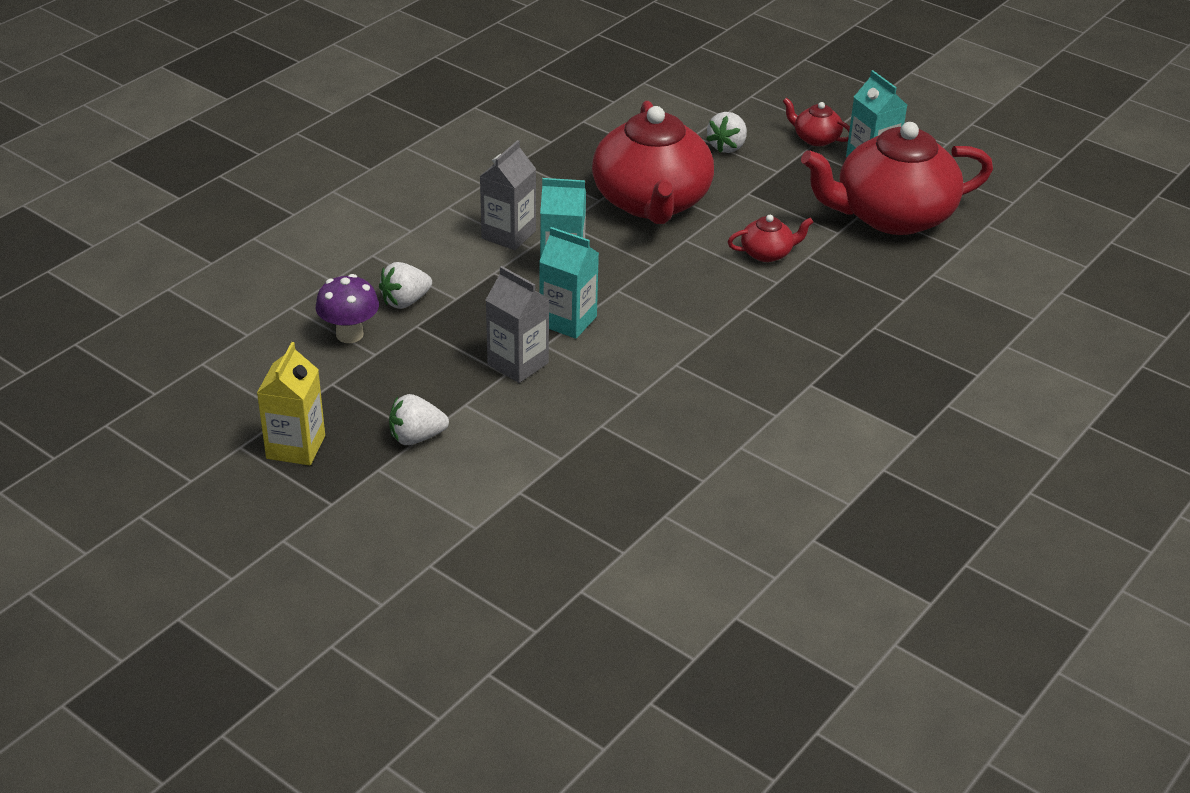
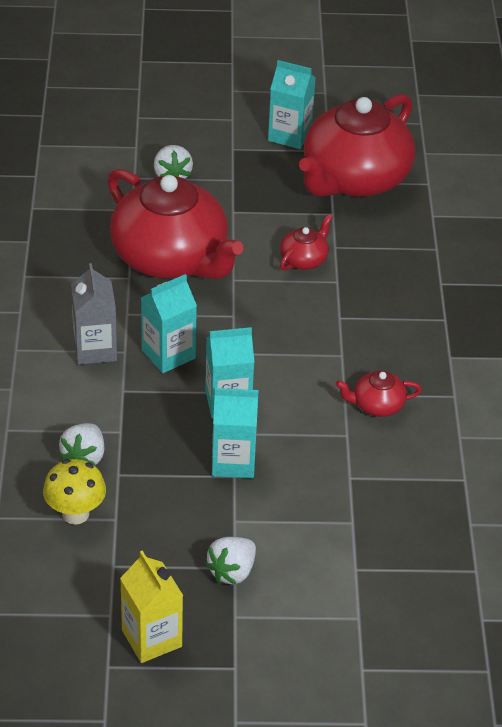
camera: 40 degrees left, 5 degrees up
(349, 334) = (75, 514): purple mushroom -> yellow mushroom
(518, 364) = (233, 462): grey carton -> turquoise carton
(815, 138) = (229, 134): red teapot -> red teapot (377, 405)

